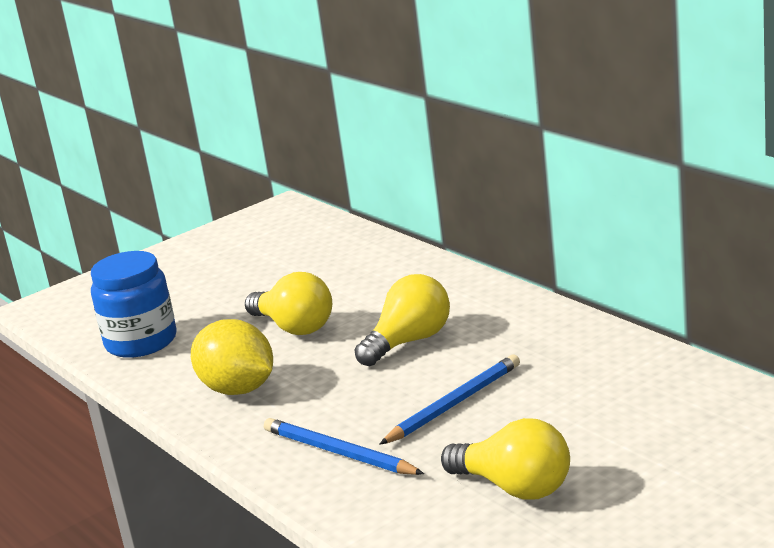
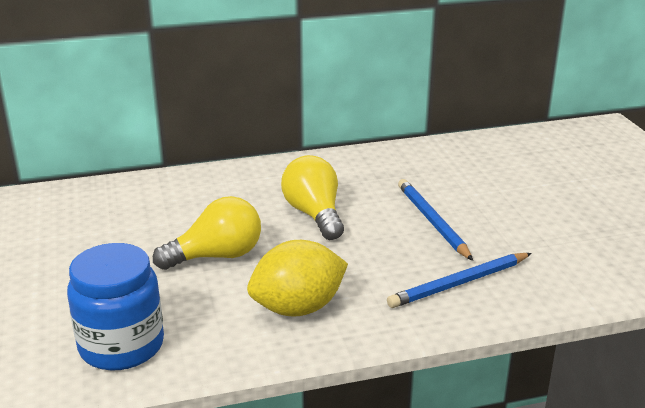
camera: 70 degrees left, 5 degrees up
(515, 487) = (566, 229): yellow light bulb -> none

